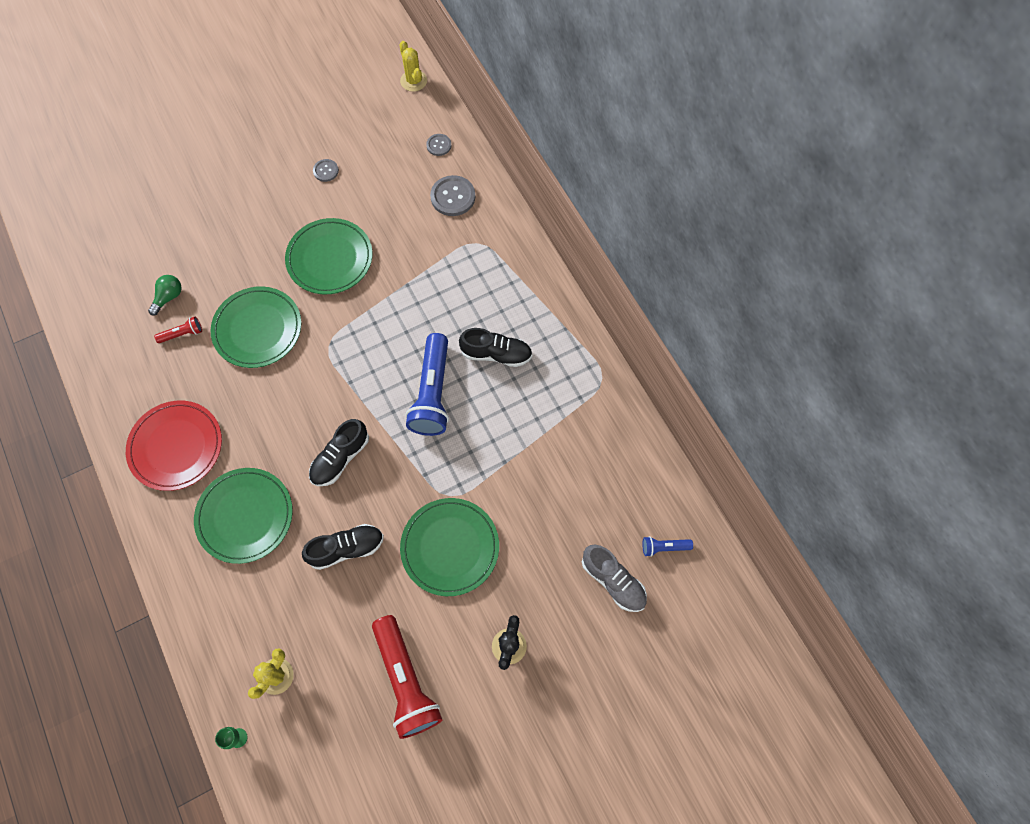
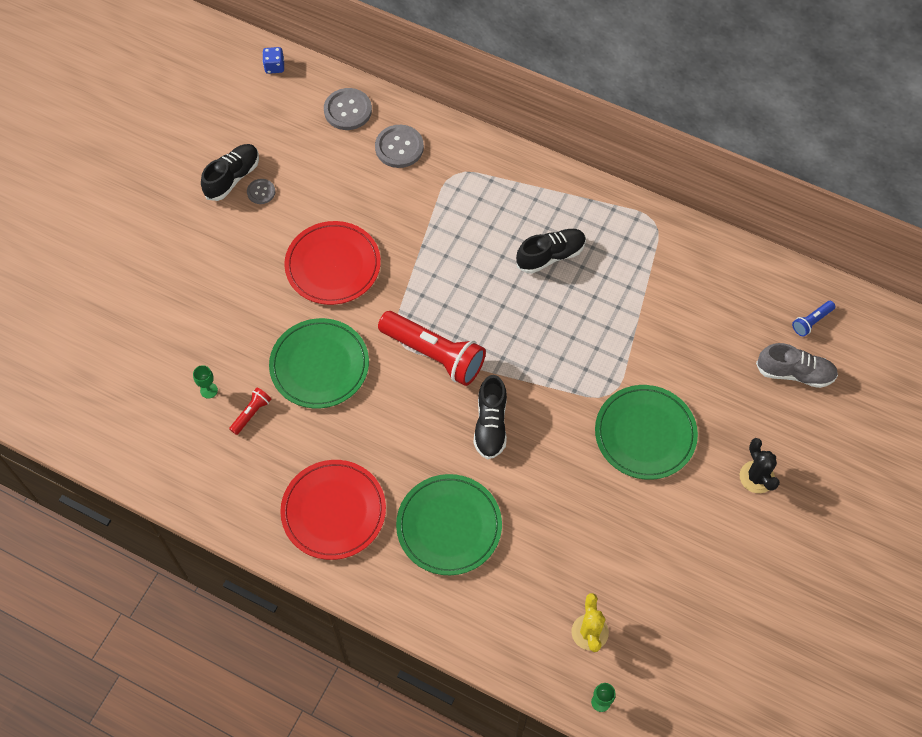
camera: 35 degrees left, 5 degrees down
(169, 297) = (209, 390): green light bulb -> green goblet
(330, 258) = (333, 265): green plate -> red plate
(346, 548) = (560, 493): black shoe -> black shoe (232, 178)
(405, 680) = (698, 560): red flashlight -> red flashlight (434, 354)
(413, 81) = (274, 67): yellow cactus -> blue dice
(432, 393) = (524, 321): blue flashlight -> none
(439, 145) = (348, 110): grey button -> grey button, size x1.75

